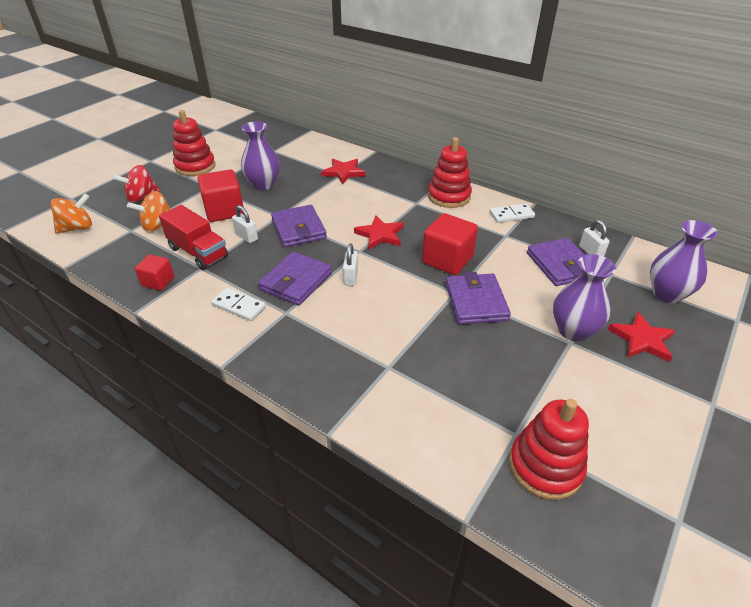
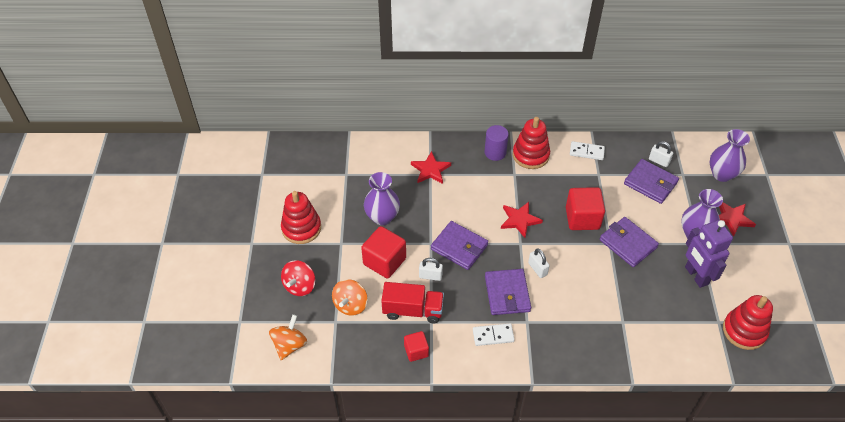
camera: 35 degrees left, 10 degrees up
(416, 183) = (495, 152): none -> purple cylinder
(511, 215) = (586, 152): white domino -> white domino turned 60 degrees clockwise
(533, 371) = (696, 276): none -> purple robot

